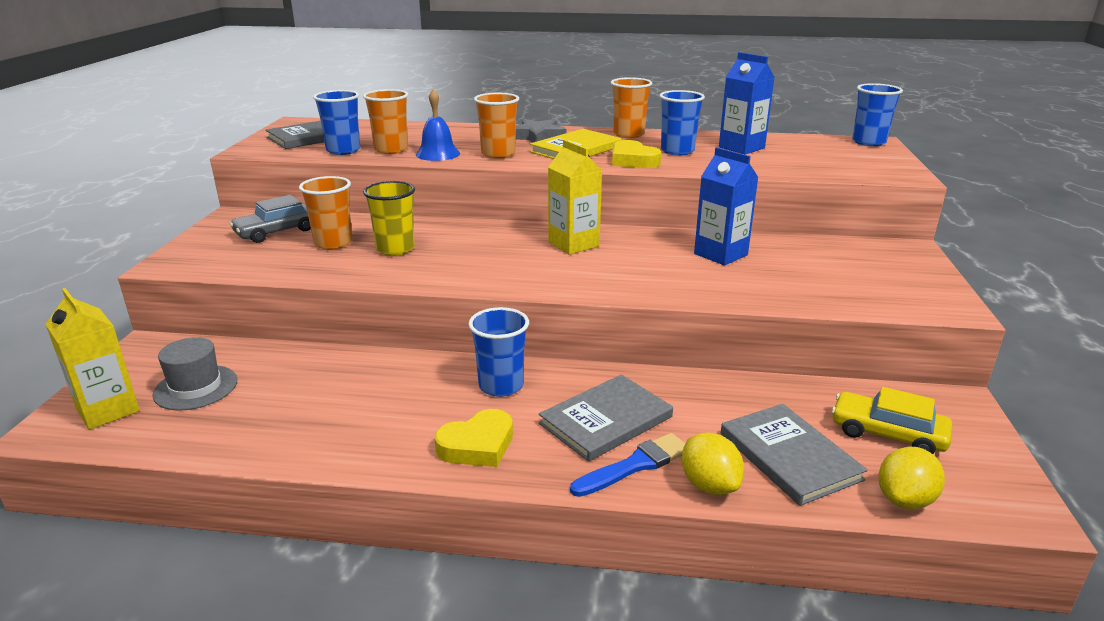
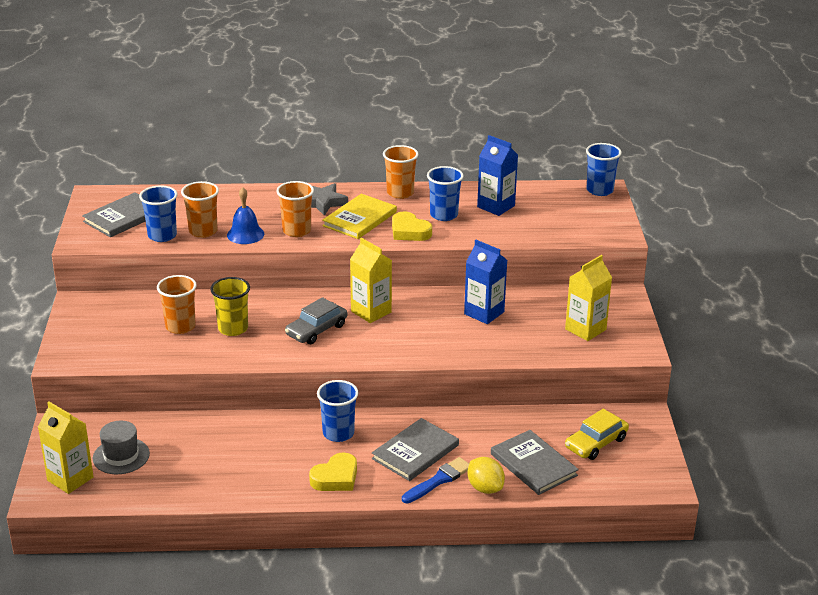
camera: 10 degrees left, 5 degrees up
(277, 231) = (127, 318): grey car -> grey car (316, 330)
(863, 279) = (585, 329): none -> yellow carton
(887, 433) = (596, 443): yellow car -> yellow car turned 60 degrees counterclockwise
(904, 500) = (599, 485): yellow lemon -> none

